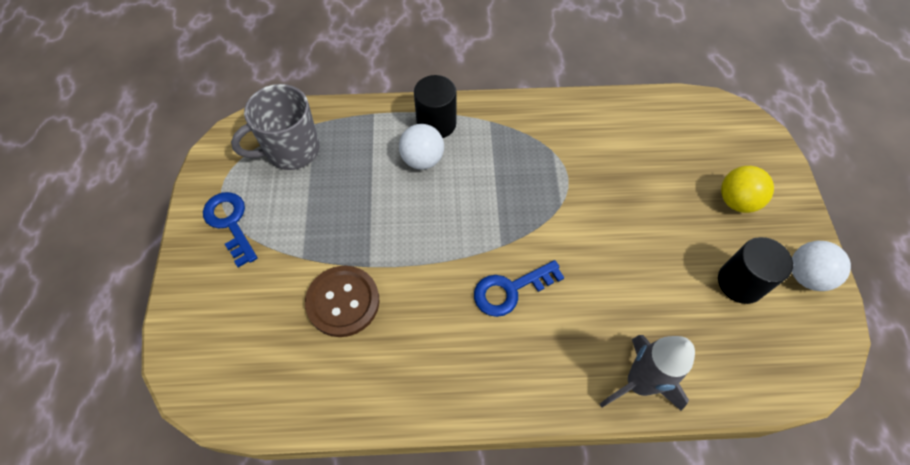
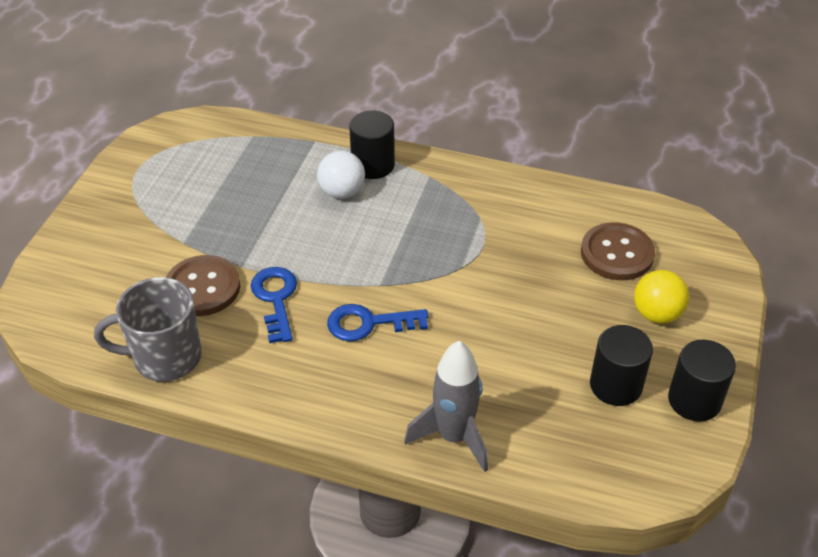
camera: 20 degrees right, 15 degrees down
(230, 223) = (132, 197): blue key -> blue key (275, 299)
(291, 150) = (219, 153): grey mug -> grey mug (165, 357)
(677, 152) = (617, 253): none -> brown button
(806, 275) = (694, 400): white ball -> black cylinder

